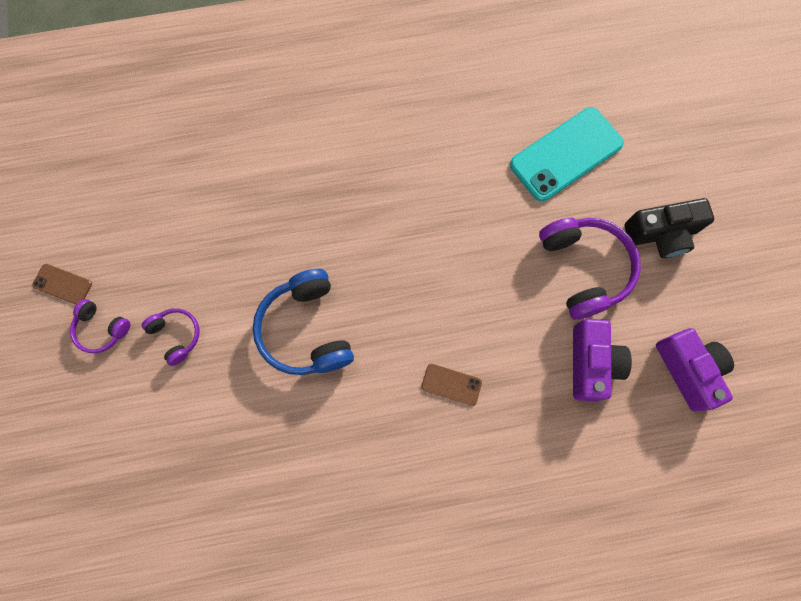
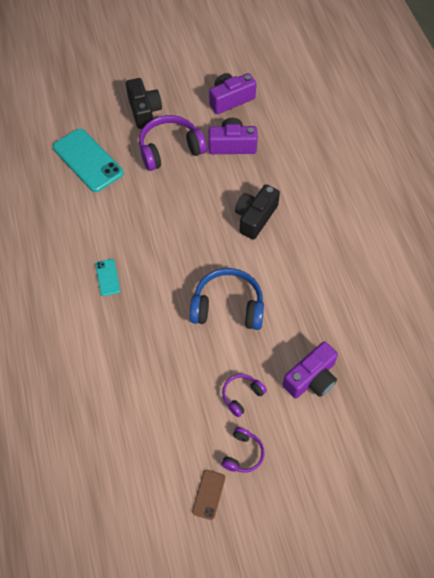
camera: 95 degrees left, 15 degrees down
(184, 430) = (311, 378): none -> purple camera
(306, 330) = (228, 307): blue headphones -> blue headphones turned 150 degrees counterclockwise
(369, 178) = (107, 277): none -> turquoise phone
(451, 384) = (255, 217): brown phone -> black camera

